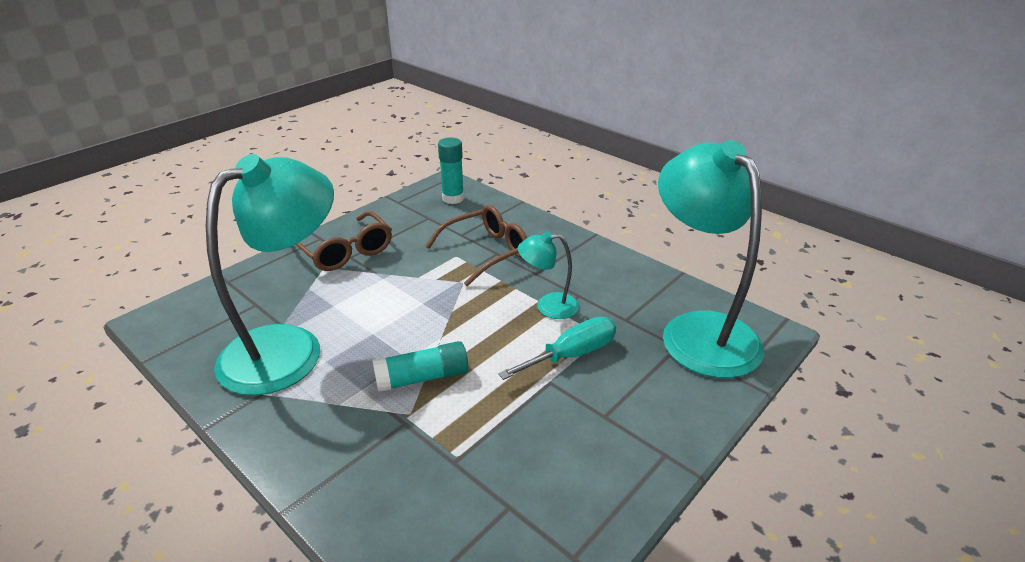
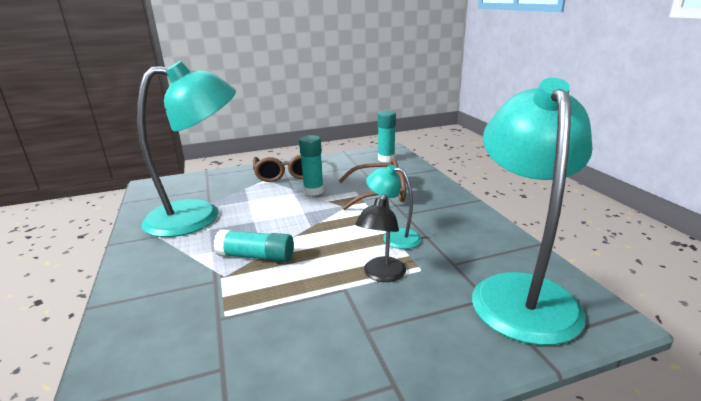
camera: 30 degrees right, 10 degrees down
(406, 269) = (313, 191): none -> turquoise glue stick
(572, 354) = (381, 275): turquoise screwdriver -> black lamp

